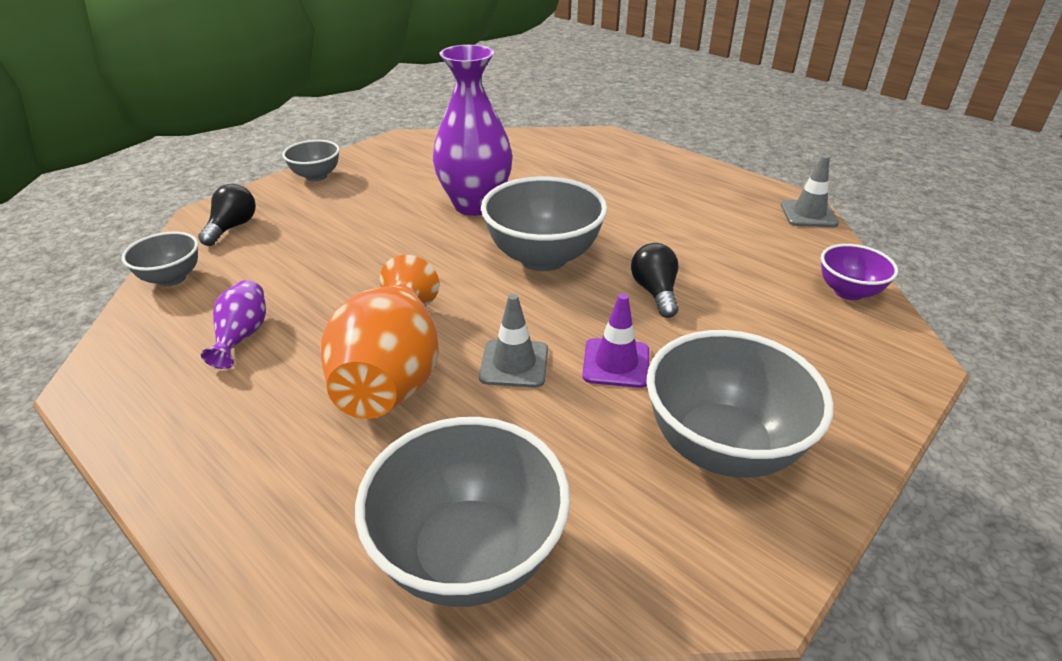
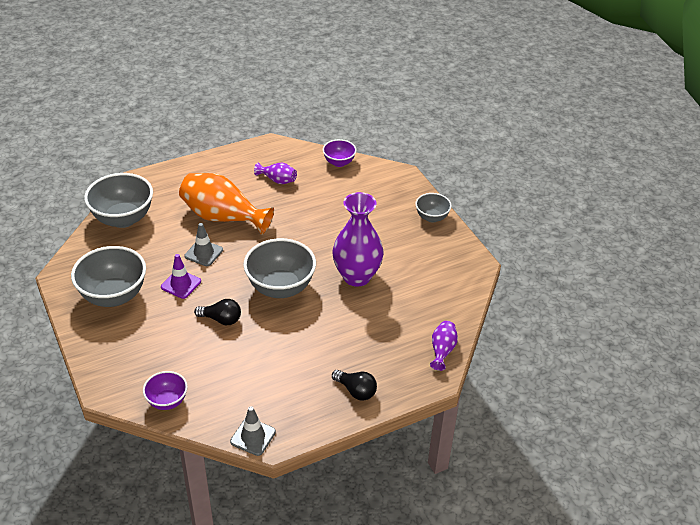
camera: 110 degrees right, 5 degrees up
(171, 278) = (339, 162): grey bowl -> purple bowl
(232, 227) = (380, 182): black light bulb -> black light bulb (356, 391)
(561, 138) = (442, 350): none -> purple vase

